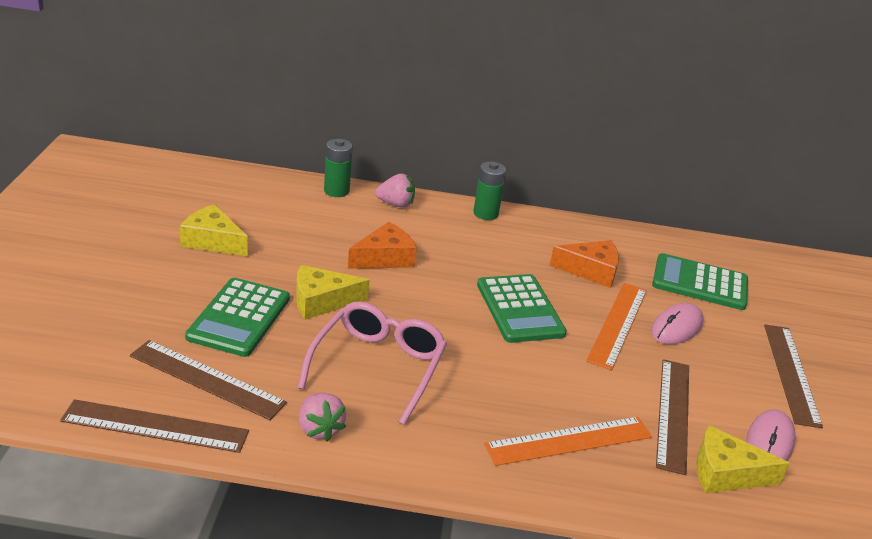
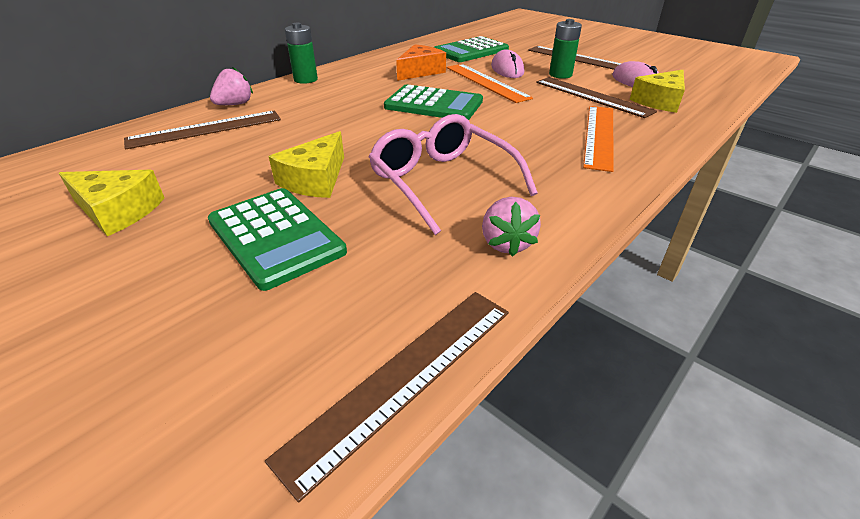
camera: 50 degrees left, 5 degrees up
(206, 379) = (355, 297): brown ruler -> brown ruler (205, 129)
(212, 241) = (118, 211): yellow cheese -> yellow cheese turned 135 degrees counterclockwise
(319, 429) = (506, 243): pink strawberry -> pink strawberry turned 75 degrees clockwise
(336, 191) = (169, 121): green battery -> green battery (560, 75)
(385, 258) = (298, 131): orange cheese -> none

